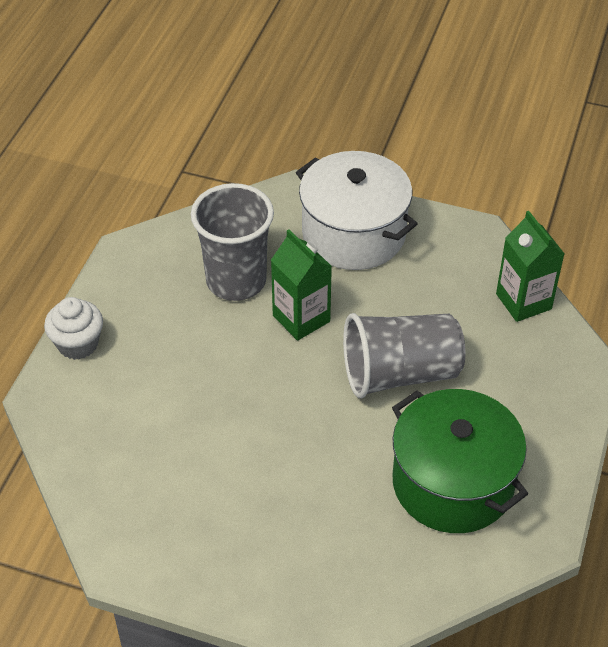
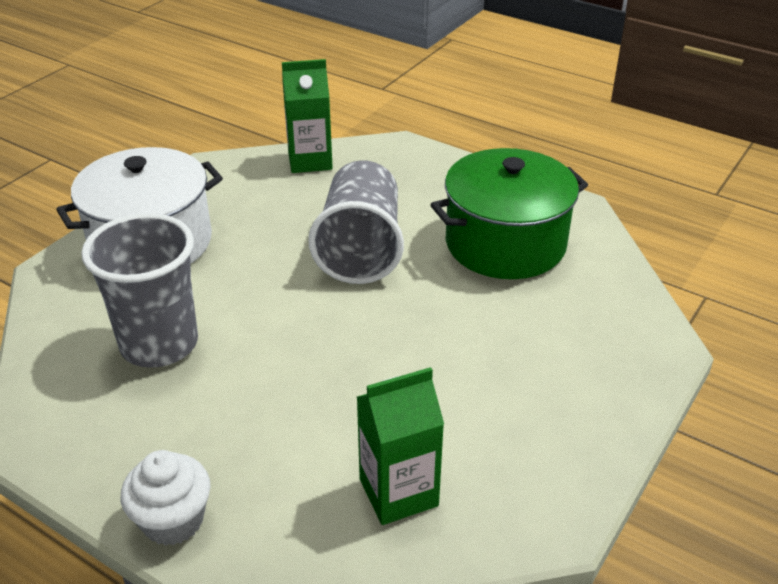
camera: 75 degrees left, 10 degrees down
(301, 318) = (249, 302): green carton -> green carton (398, 492)

